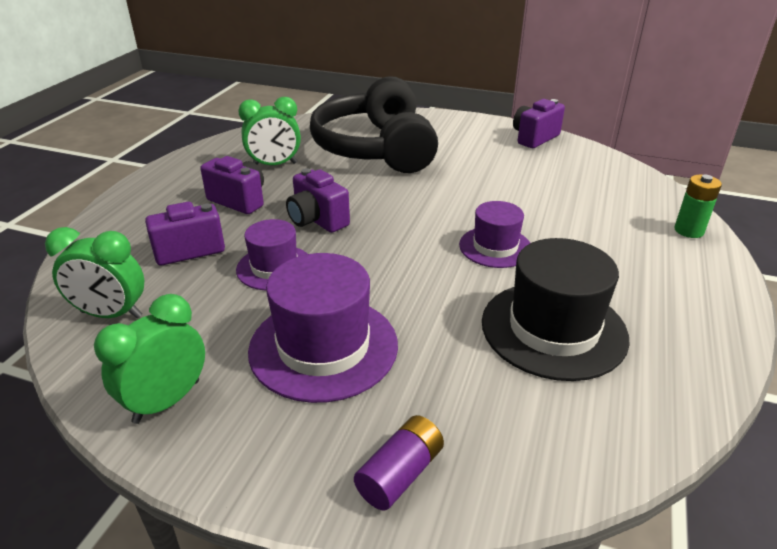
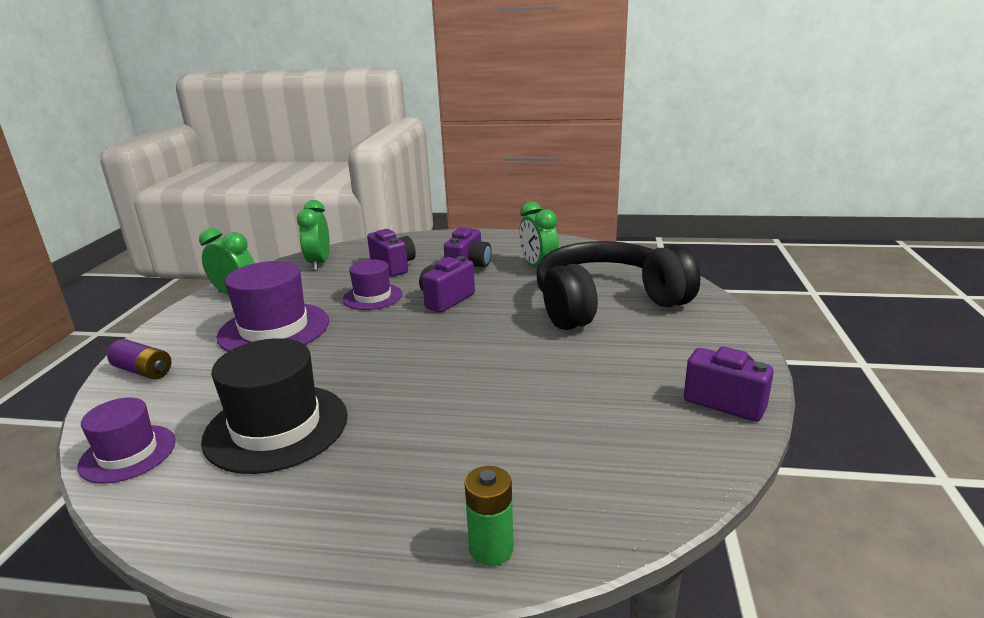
camera: 80 degrees right, 10 degrees down
(495, 247) = (417, 388): purple hat -> purple hat (128, 453)

